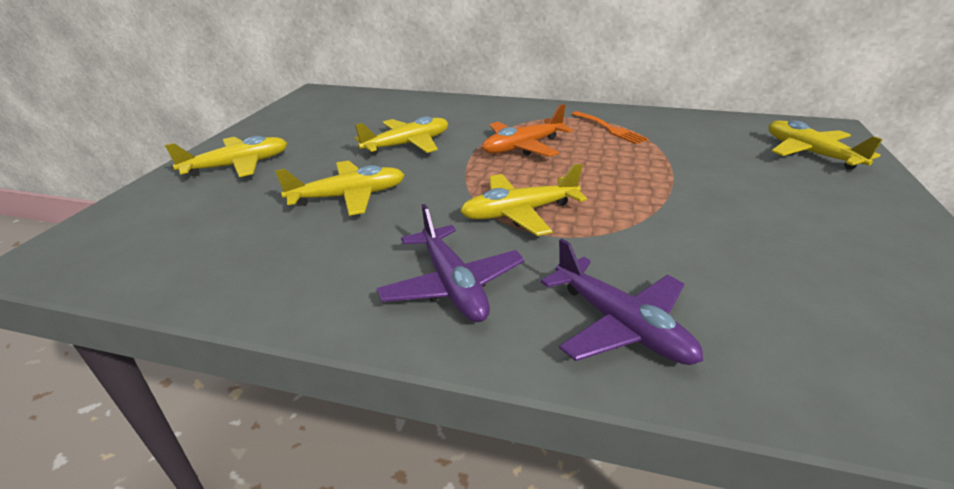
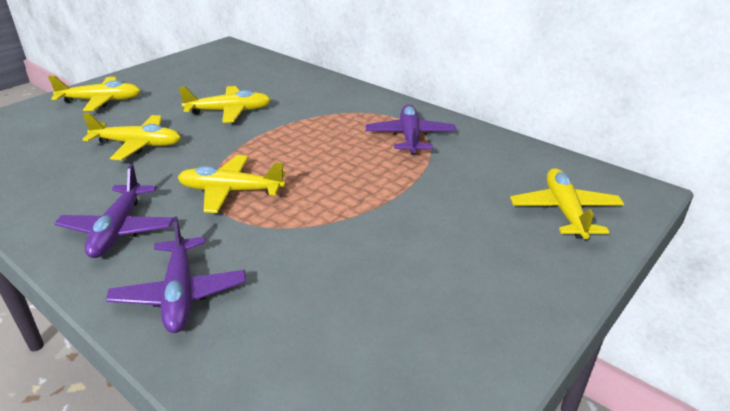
camera: 25 degrees right, 0 degrees up
(523, 147) = (311, 136): orange plane -> none
(610, 129) = (410, 137): orange fork -> purple plane

